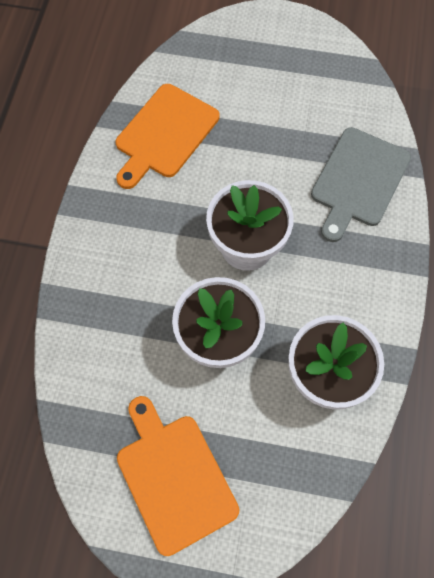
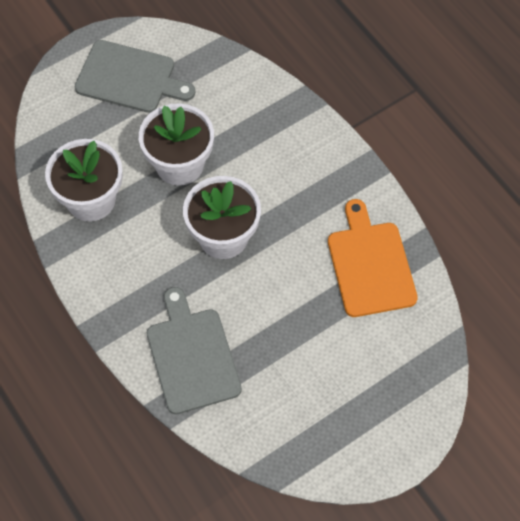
camera: 135 degrees right, 5 degrees down
(174, 477) = (130, 78): orange cutting board -> grey cutting board

